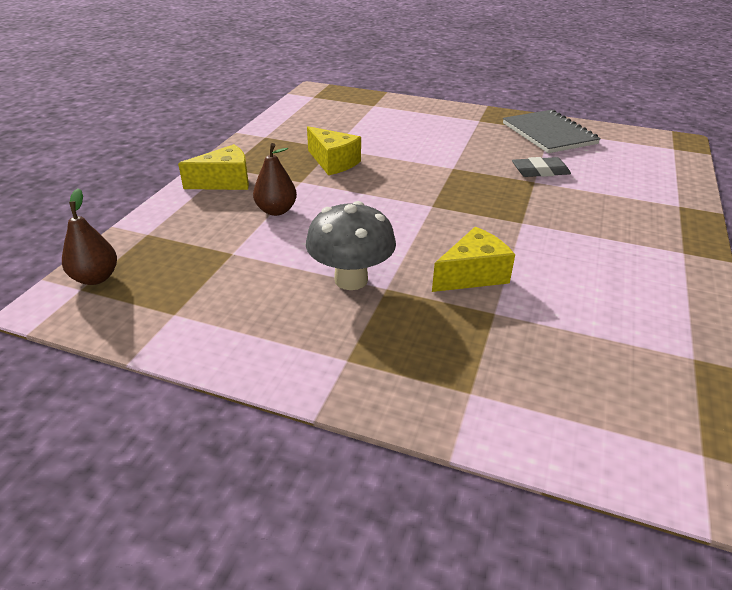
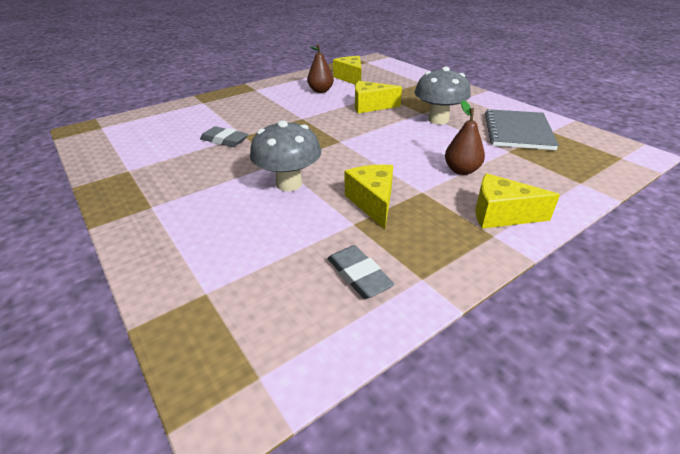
camera: 145 degrees left, 0 degrees up
(95, 278) = (614, 161): brown pear -> brown pear (320, 91)
(303, 128) = (359, 275): none -> grey eraser
(415, 156) = (289, 184): none -> grey mushroom
(549, 134) = (138, 167): grey notebook -> grey notebook (518, 131)
(614, 348) = (350, 78): none -> yellow cheese

